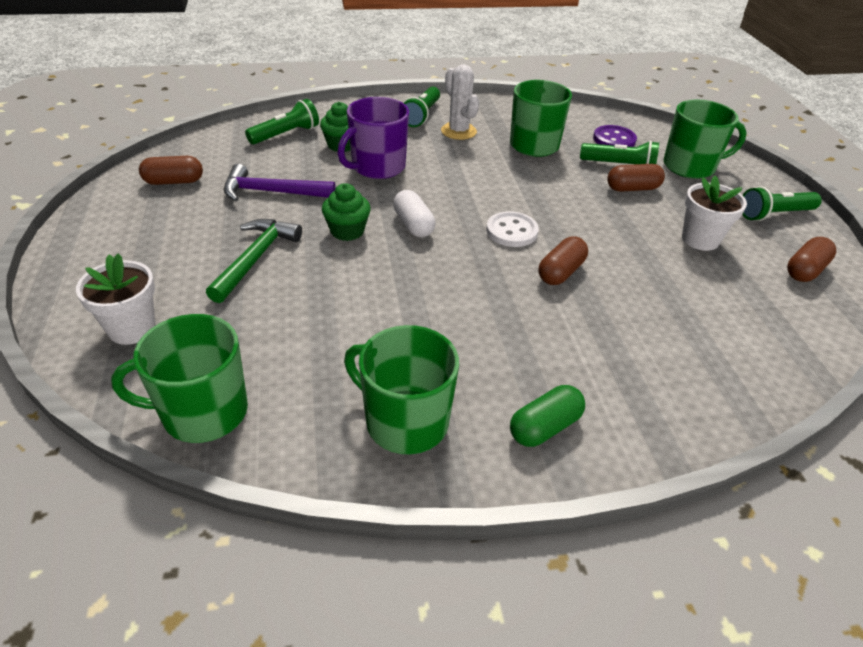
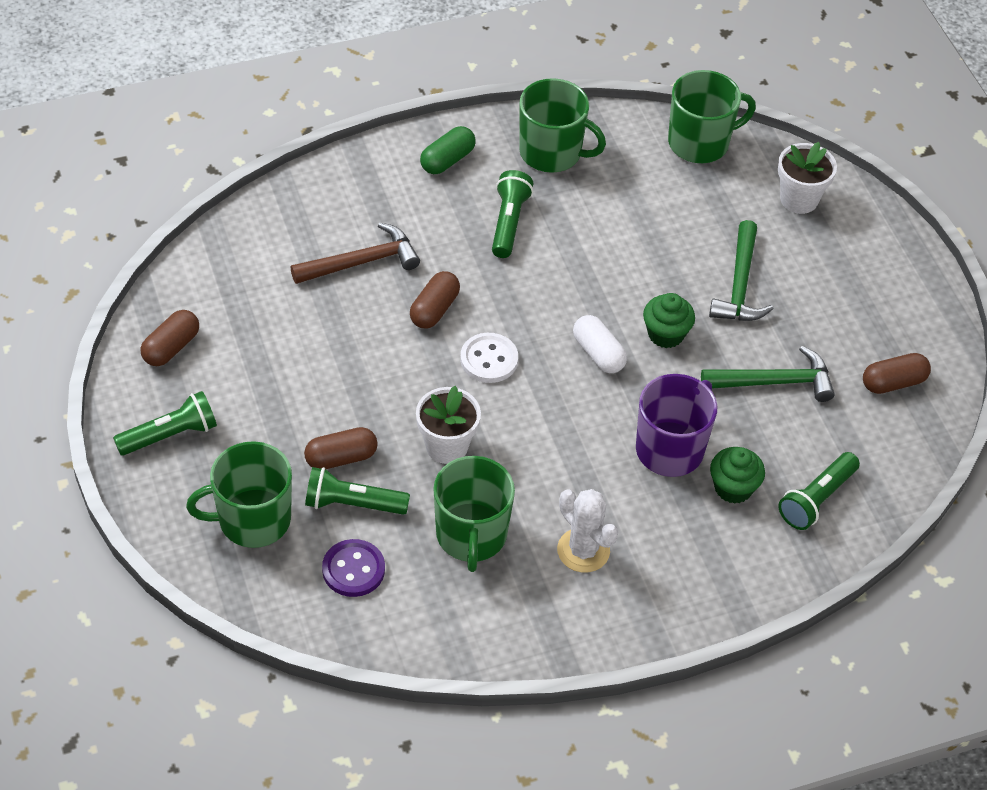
camera: 170 degrees right, 10 degrees up
(272, 192) = (774, 382): purple hammer -> green hammer
(421, 115) = (646, 584): green flashlight -> green flashlight (509, 223)
(639, 321) = (361, 262): none -> brown hammer
(700, 239) = (275, 378): white flower pot -> white flower pot (447, 446)

